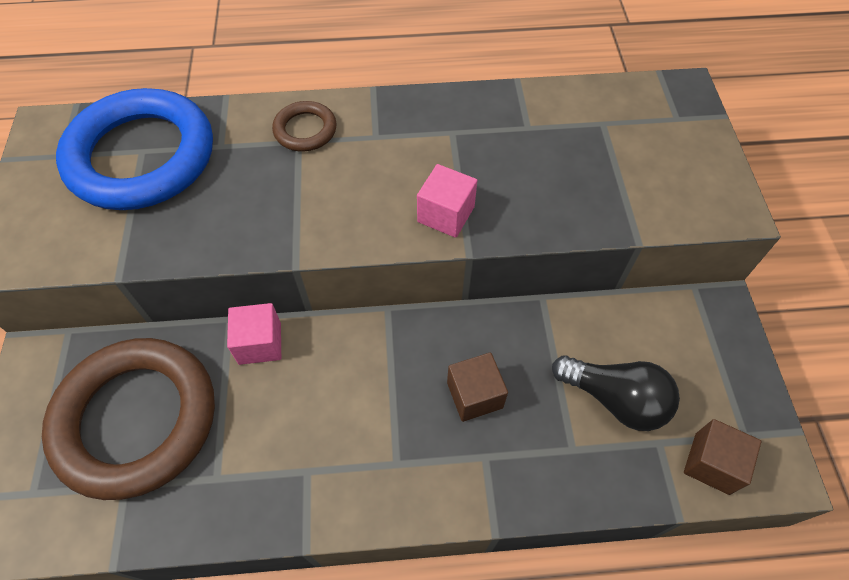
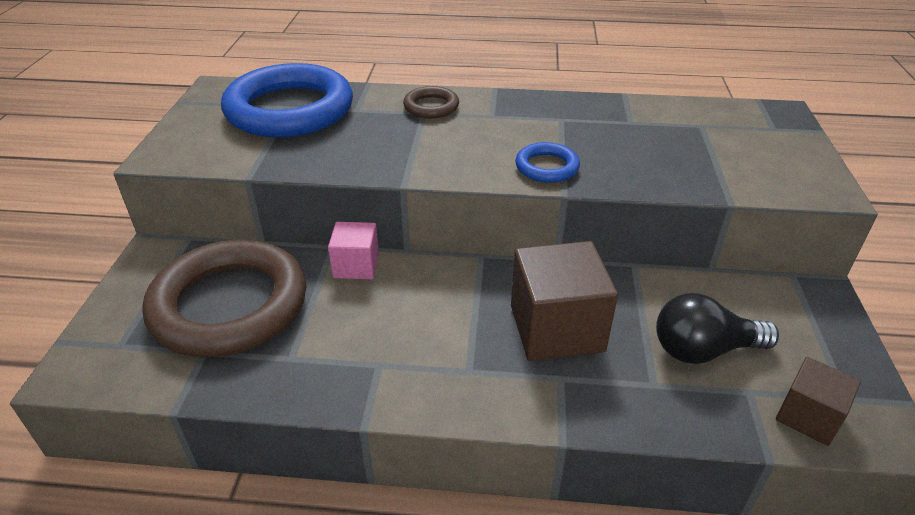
camera: 10 degrees right, 20 degrees down
(446, 214) = (546, 167): pink cube -> blue ring
(474, 395) = (556, 328): brown cube -> brown cube, size x1.75
(615, 399) = (703, 350): black light bulb -> black light bulb turned 135 degrees clockwise

